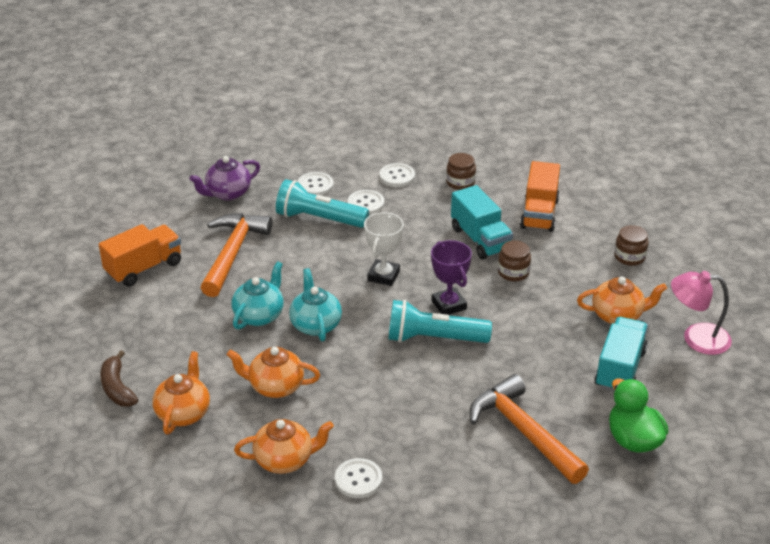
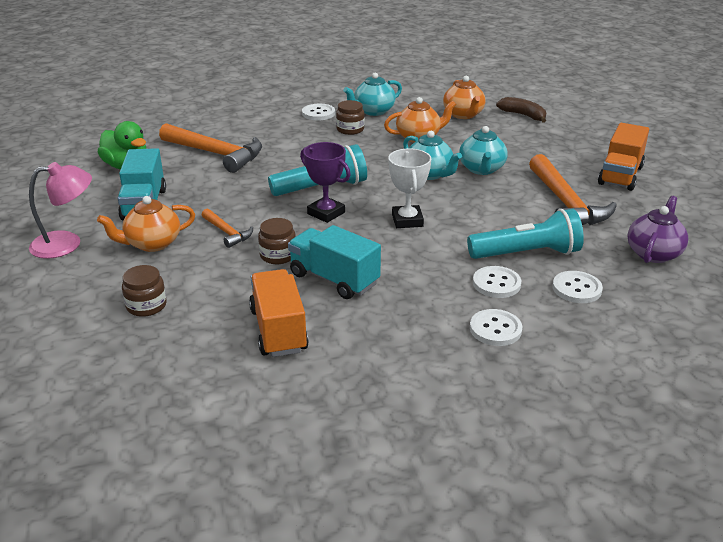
camera: 155 degrees right, 5 degrees down
(285, 460) = (373, 111): orange teapot -> turquoise teapot
(460, 182) = (408, 345): brown jar -> brown jar (350, 129)
(548, 309) = (227, 232): none -> orange hammer

